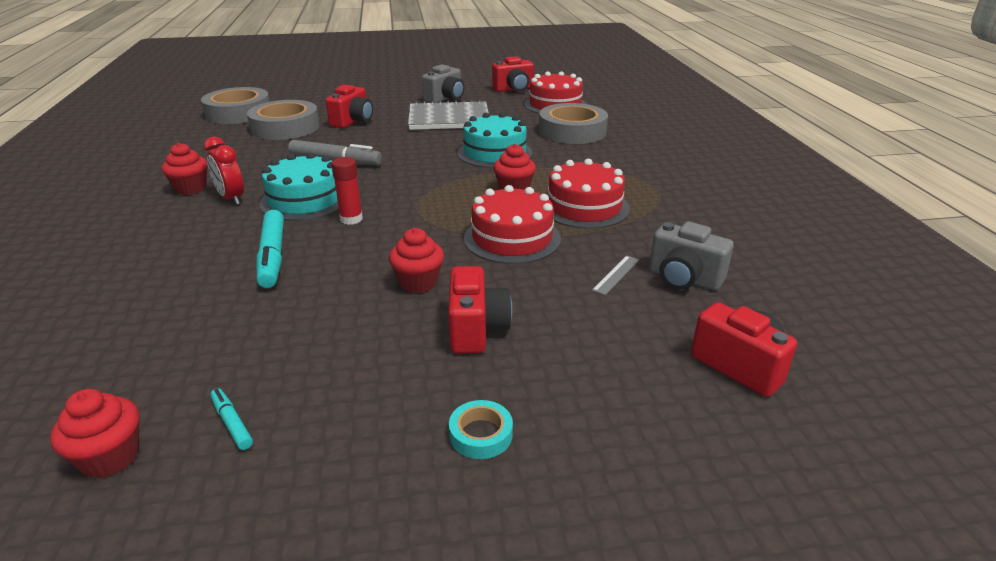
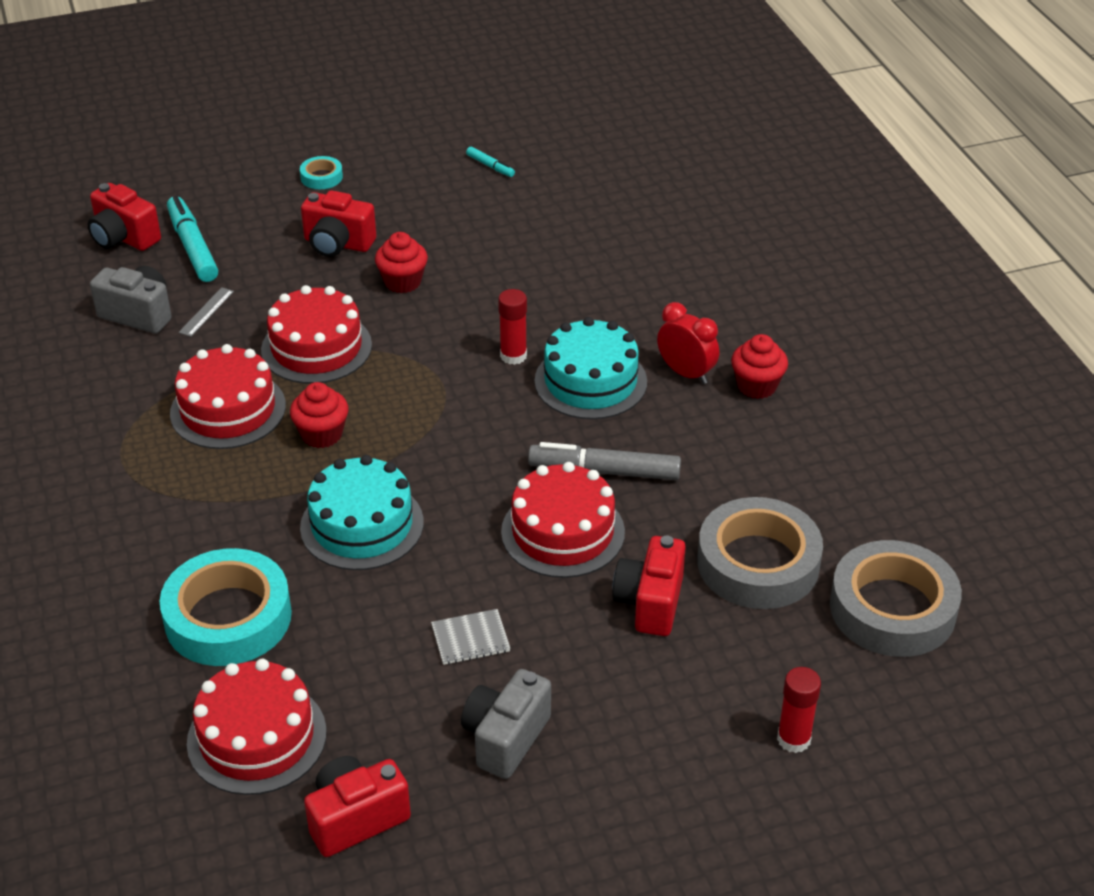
camera: 170 degrees right, 10 degrees up
(110, 457) = (551, 143): red cupcake -> none
(272, 256) = (566, 295): turquoise marker -> turquoise marker (193, 247)
(325, 92) = (793, 739): none -> red glue stick
(379, 143) = (563, 532): none -> red cake
(449, 119) = (470, 639): grey notebook -> grey notebook, size x0.44
(476, 329) = (337, 244): red camera -> red camera turned 60 degrees counterclockwise
(572, 131) = (228, 617): grey tape -> turquoise tape

